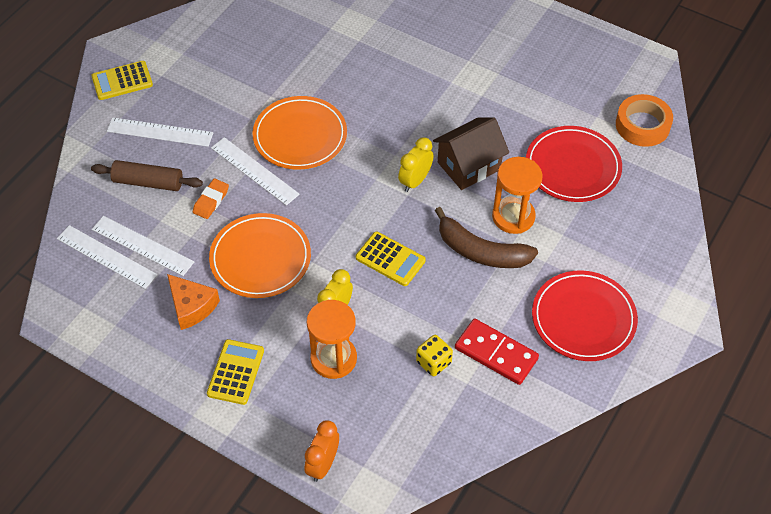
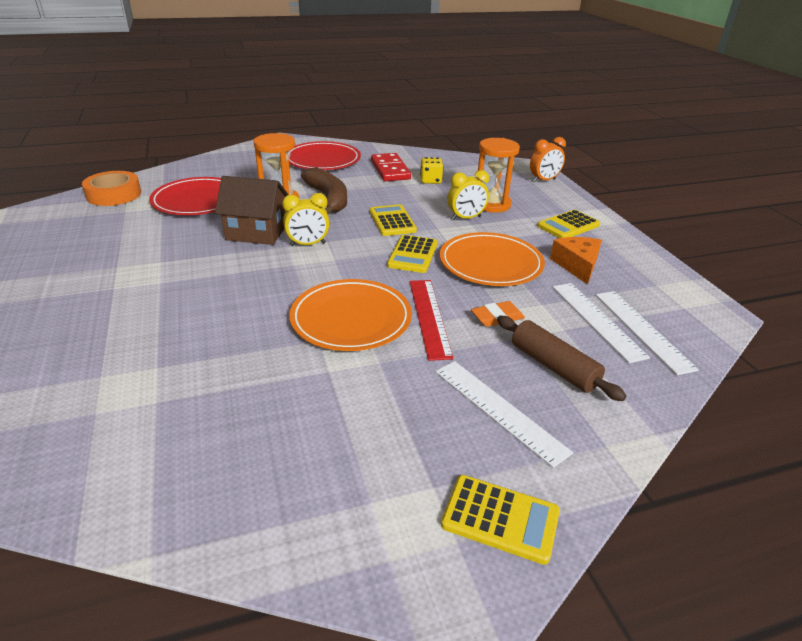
camera: 140 degrees left, 20 degrees down
(254, 171) = (429, 317): white ruler -> red ruler
(327, 226) = (413, 255): none -> yellow calculator

